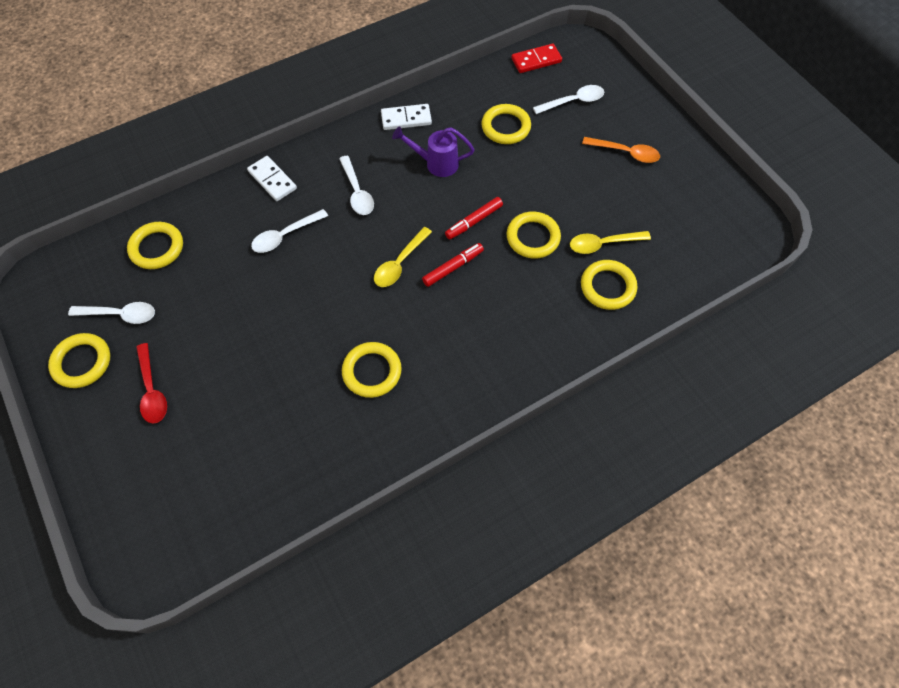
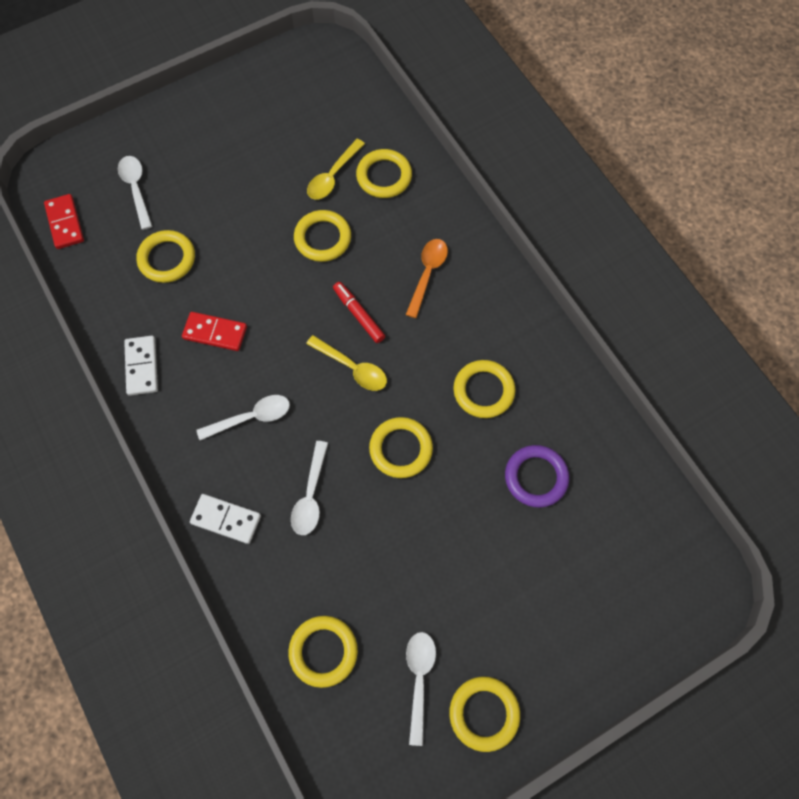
camera: 90 degrees left, 5 degrees up
(152, 390) = (515, 621): red spoon -> none
(272, 180) = (226, 519): white domino -> white domino turned 60 degrees clockwise
(281, 414) = (536, 477): none -> purple ring
(285, 235) = (310, 495): white spoon -> white spoon turned 45 degrees clockwise
(319, 301) = (401, 449): none -> yellow ring
(436, 163) = (215, 332): purple watering can -> red domino
(474, 221) = (299, 294): red marker -> none
(603, 244) = (333, 176): yellow spoon -> yellow spoon turned 45 degrees clockwise
(625, 153) = (216, 146): orange spoon -> orange spoon (427, 274)

